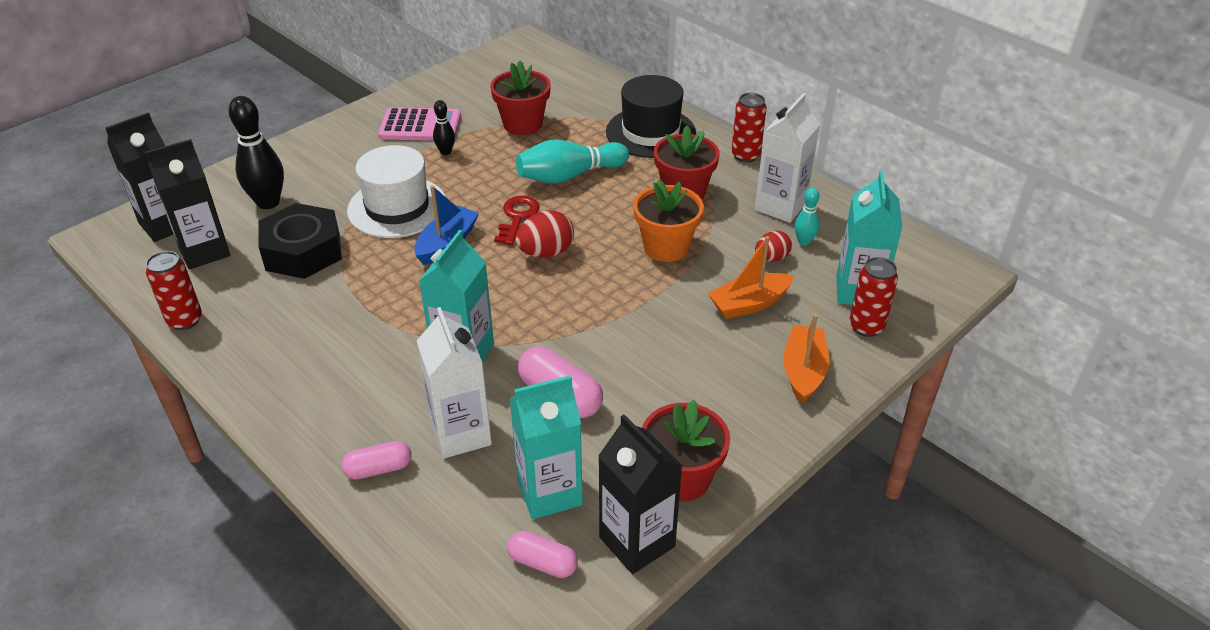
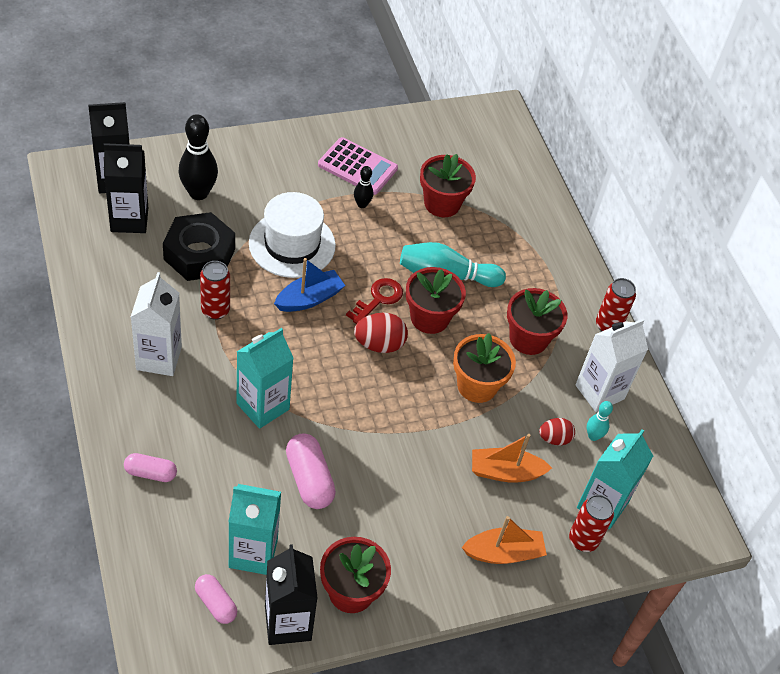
camera: 20 degrees right, 10 degrees up
(185, 320) = (86, 278): red can -> red can (215, 310)
(461, 434) = (221, 474): white carton -> white carton (159, 358)
(579, 212) = (429, 318): none -> red flower pot
(650, 132) = (544, 262): black hat -> none
(803, 371) = (503, 553): orange boat -> orange boat turned 45 degrees clockwise

